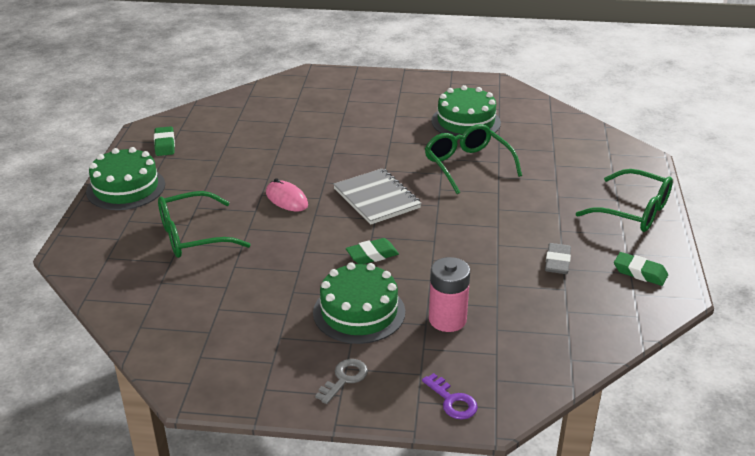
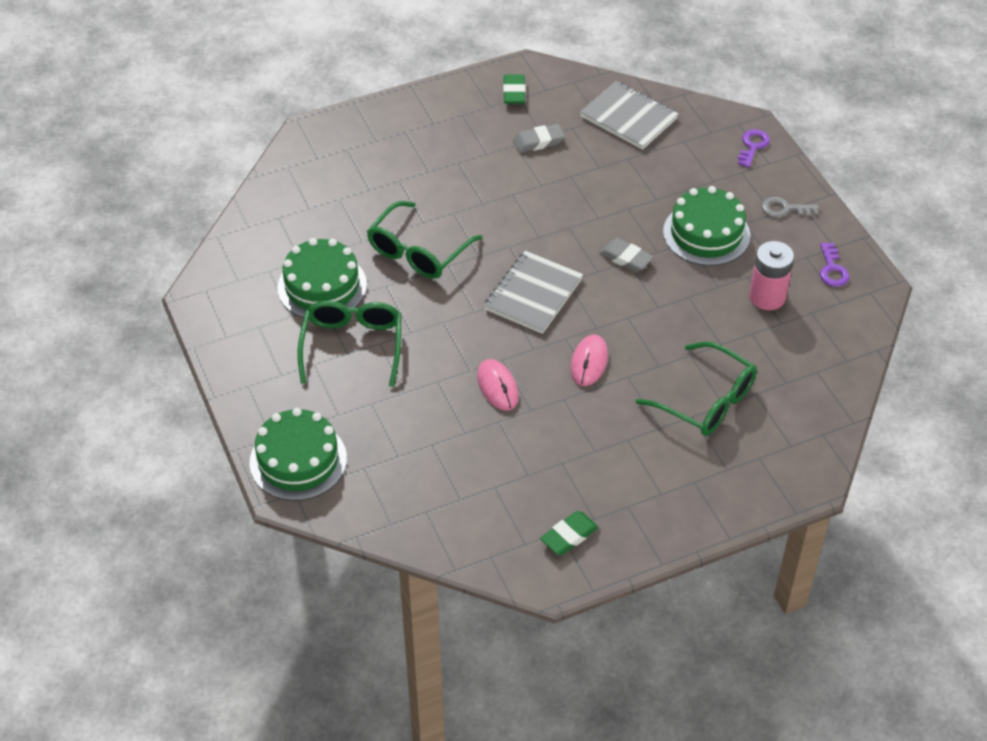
camera: 120 degrees left, 15 degrees up
(126, 188) = (678, 512): green cake -> green cake (298, 460)
(241, 371) = (832, 269): none -> purple key
(307, 157) = (497, 387): none -> pink mouse
(372, 255) = (625, 258): green eraser -> grey eraser
(447, 320) = (669, 179): pink battery -> pink battery (767, 297)
(557, 330) = (629, 117): none -> grey notebook
(633, 211) = (419, 117): green glasses -> green glasses (352, 346)

